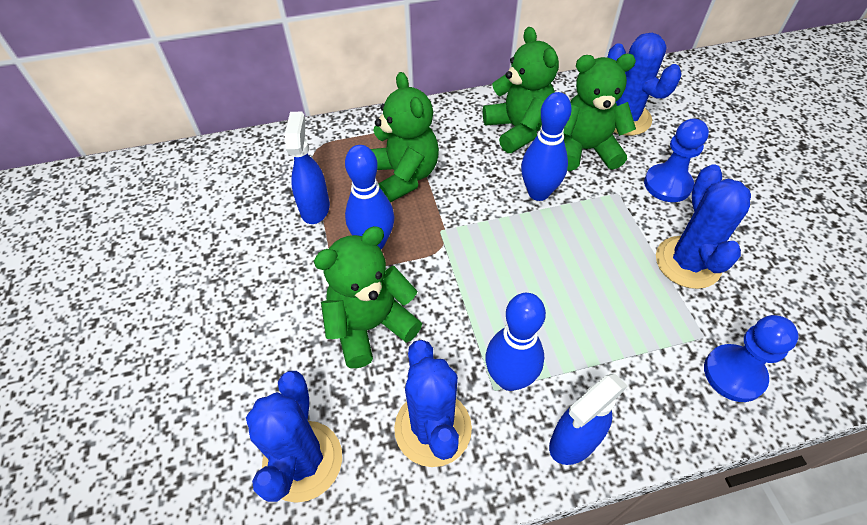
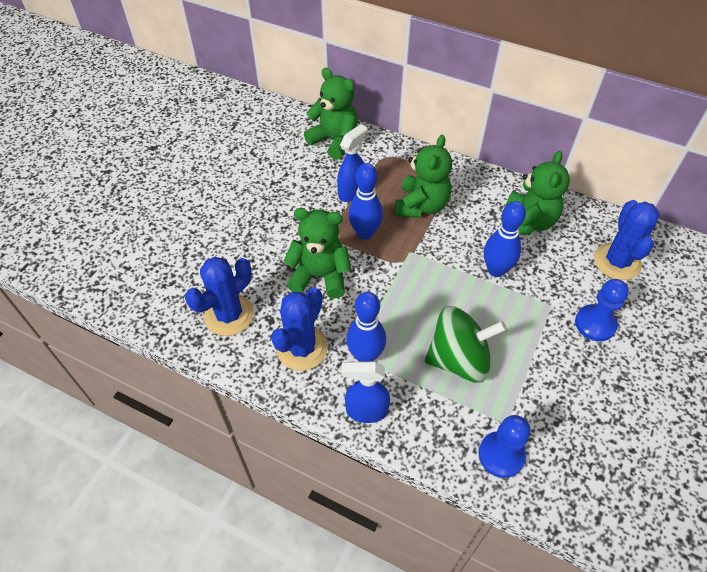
camera: 40 degrees right, 0 degrees up
(585, 150) = (560, 264): green teddy bear -> green teddy bear (334, 141)
(599, 307) = (459, 359): none -> green spinning top
(687, 262) = (549, 377): blue cactus -> none

